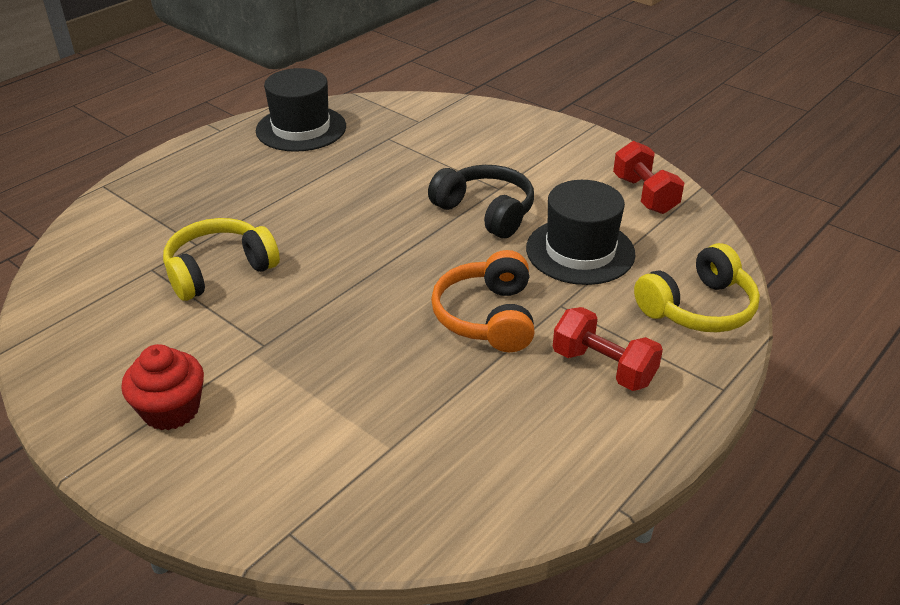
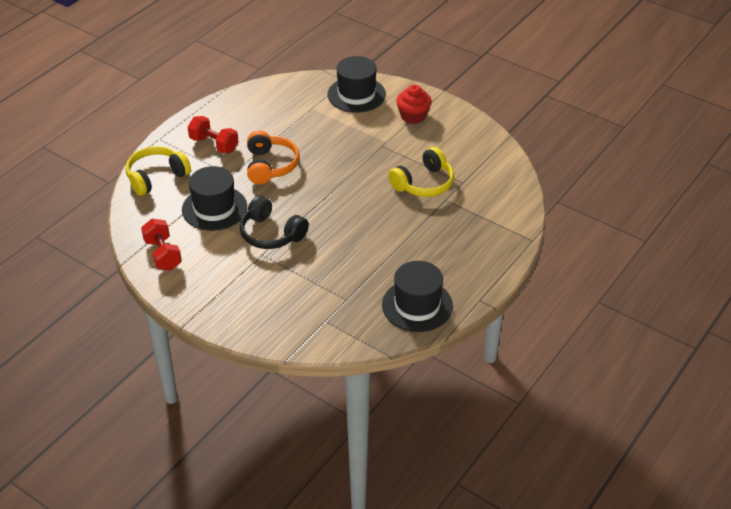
camera: 175 degrees right, 5 degrees up
(277, 480) = (356, 94): none -> black hat

